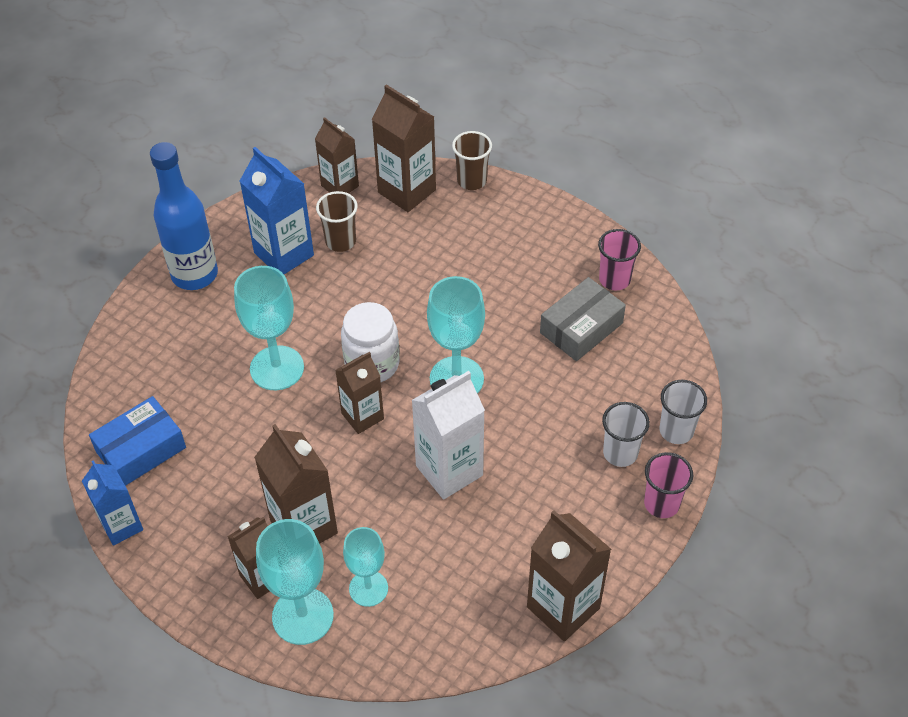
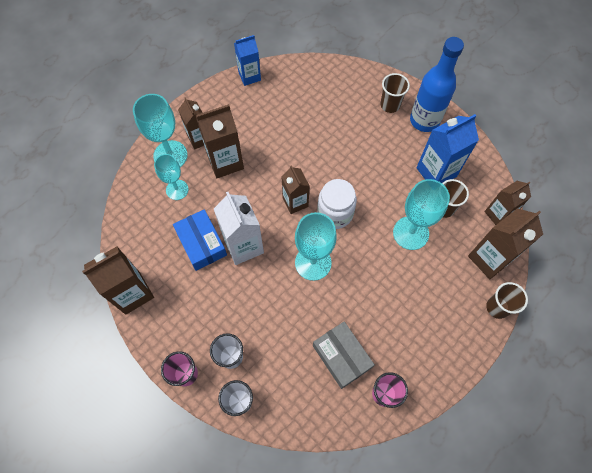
camera: 100 degrees right, 15 degrees up
(141, 449) = (296, 87): blue box -> blue box (201, 243)
(169, 319) = (390, 105): none -> brown cup
(277, 368) = (341, 159): turquoise goblet -> turquoise goblet (411, 233)

